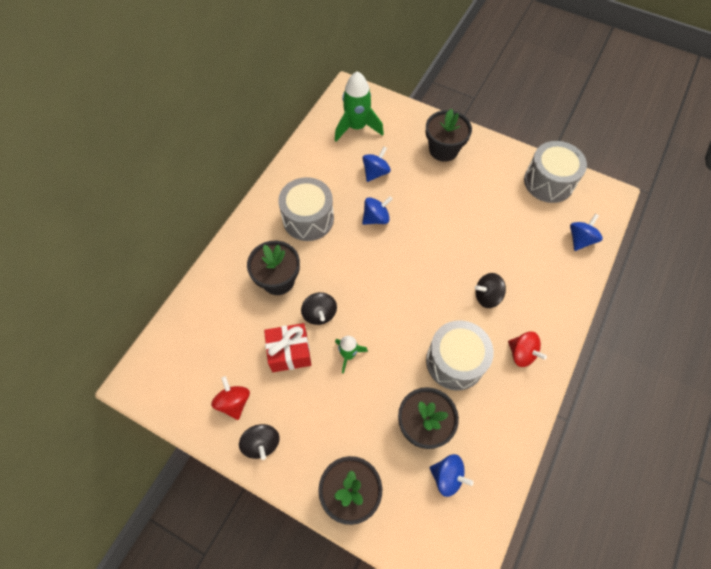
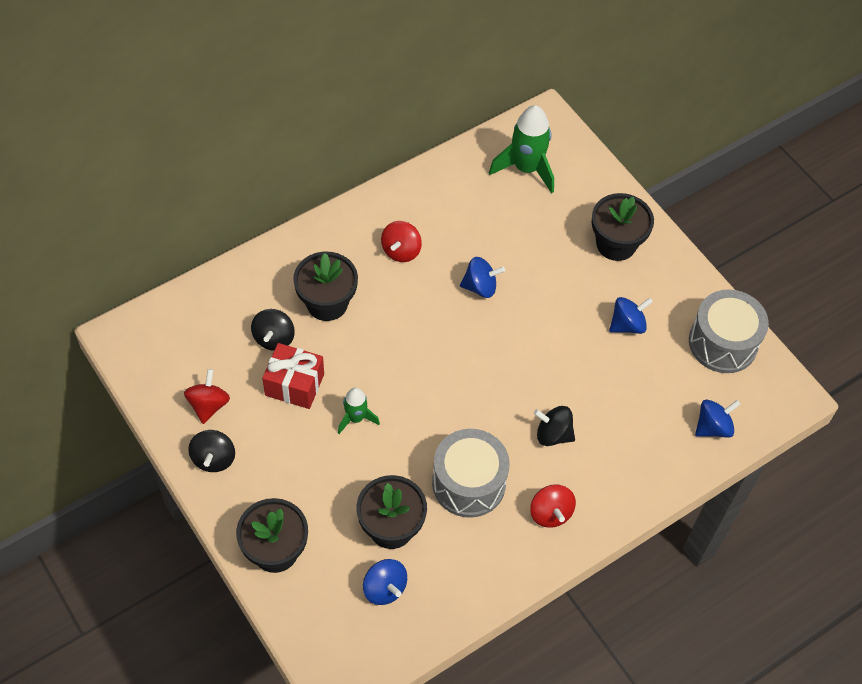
camera: 25 degrees right, 5 degrees down
(308, 219) = (401, 251): grey drum -> red spinning top
(319, 314) = (351, 361): black spinning top -> black spinning top (274, 338)
(375, 172) = (514, 233): blue spinning top -> blue spinning top (627, 325)

